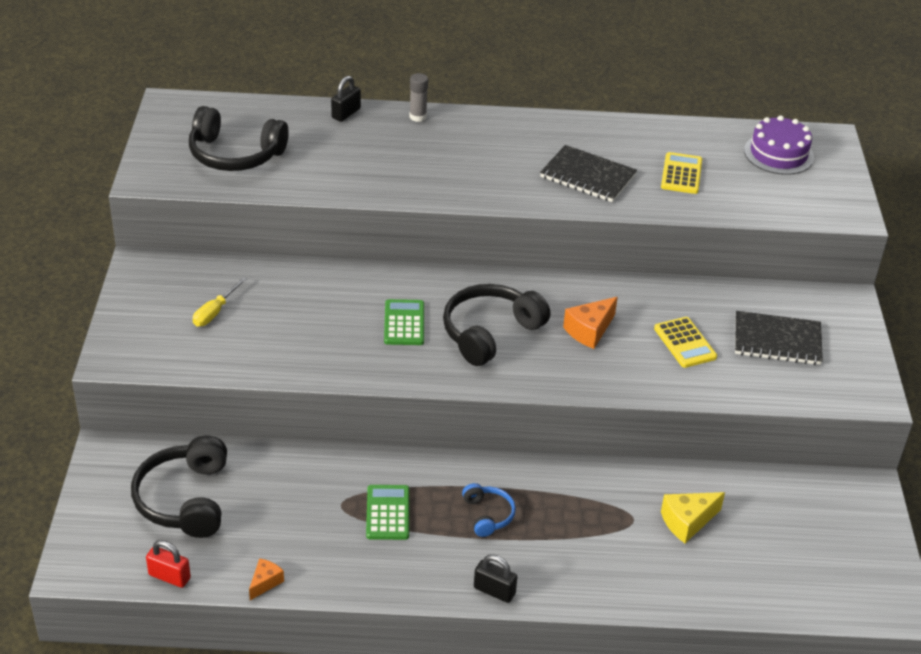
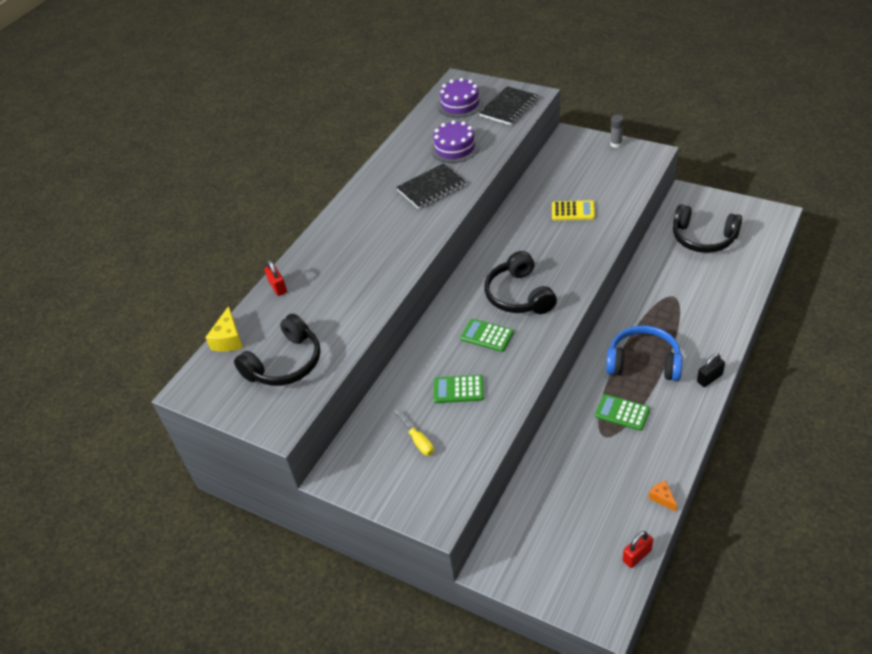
camera: 55 degrees left, 5 degrees up
(185, 499) = (563, 527): black headphones -> black headphones (703, 238)
(305, 323) = (458, 389): none -> green calculator
(346, 113) = (278, 287): black padlock -> red padlock
(418, 117) = (309, 250): grey glue stick -> grey glue stick (616, 144)
(488, 515) = (644, 362): blue headphones -> blue headphones, size x1.90
(589, 331) = (541, 248): orange cheese -> none
(681, 174) = (455, 148): yellow calculator -> purple cake
(687, 522) = (684, 274): yellow cheese -> yellow cheese (228, 339)
(777, 341) = (589, 174): black notebook -> black notebook (509, 107)

